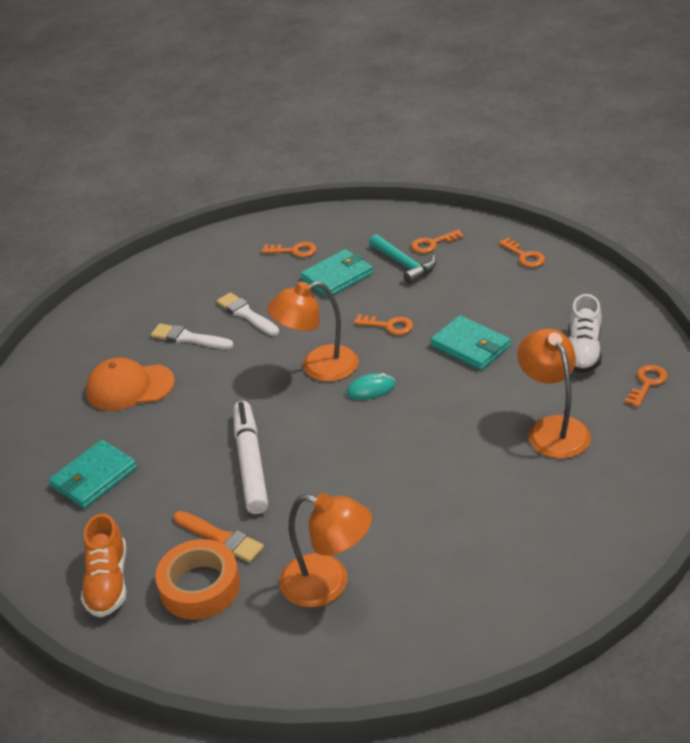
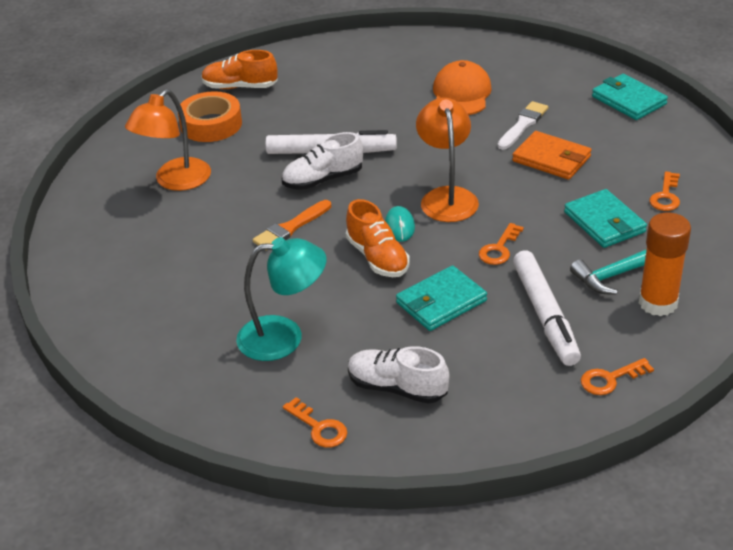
camera: 100 degrees right, 0 degrees up
(94, 477) = (354, 79): turquoise wallet -> turquoise wallet (628, 100)
(220, 538) = (254, 134): orange brush -> orange brush (290, 227)
(246, 314) = (551, 159): white brush -> orange wallet
(304, 458) = (323, 180): none -> white shoe
(422, 393) = (377, 258): none -> orange shoe
(432, 244) = (658, 303): orange key -> orange glue stick
(466, 292) = (545, 315): none -> white marker
(552, 428) = (284, 337): orange lamp -> turquoise lamp

